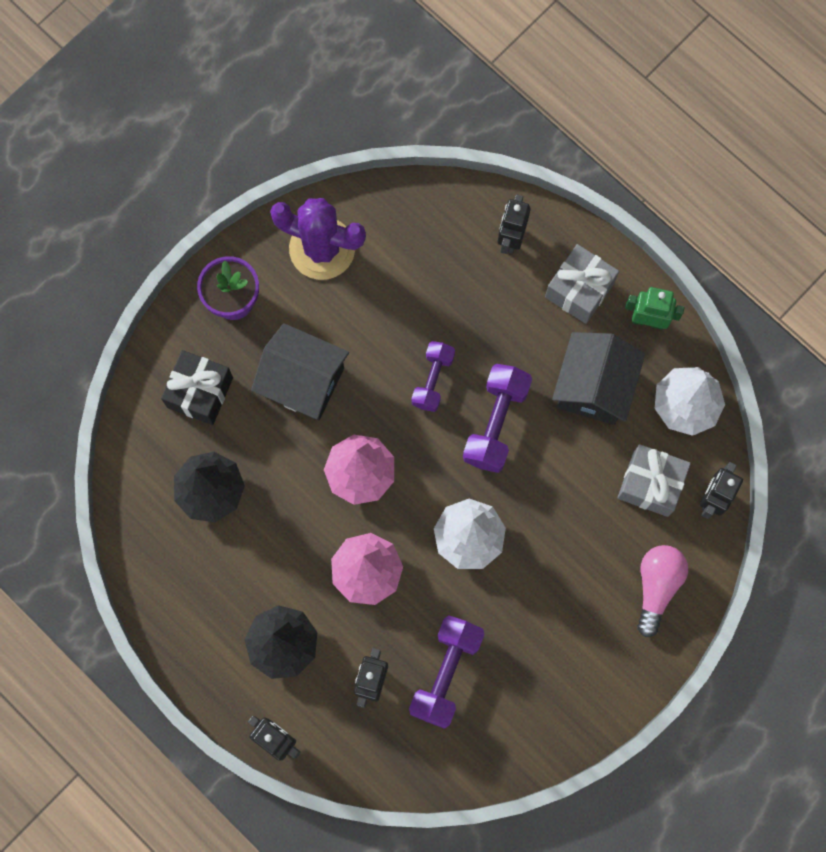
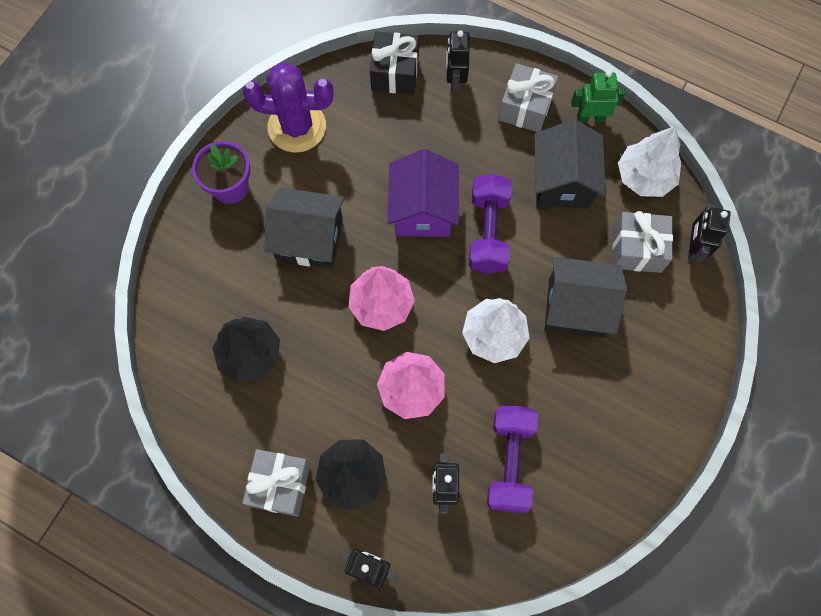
camera: 15 degrees left, 5 degrees down
(200, 392) = (219, 271): black gift -> black gift (395, 73)
(208, 634) = (280, 485): none -> grey gift
(432, 380) = (423, 210): purple dumbbell -> purple house
(564, 530) = (576, 307): none -> black house
(656, 587) = (671, 334): pink light bulb -> none

